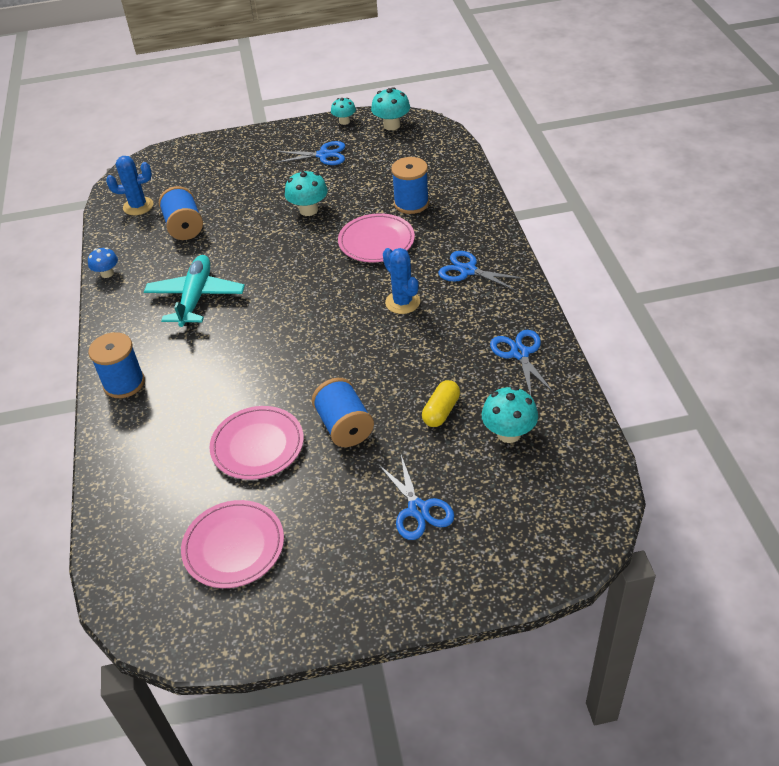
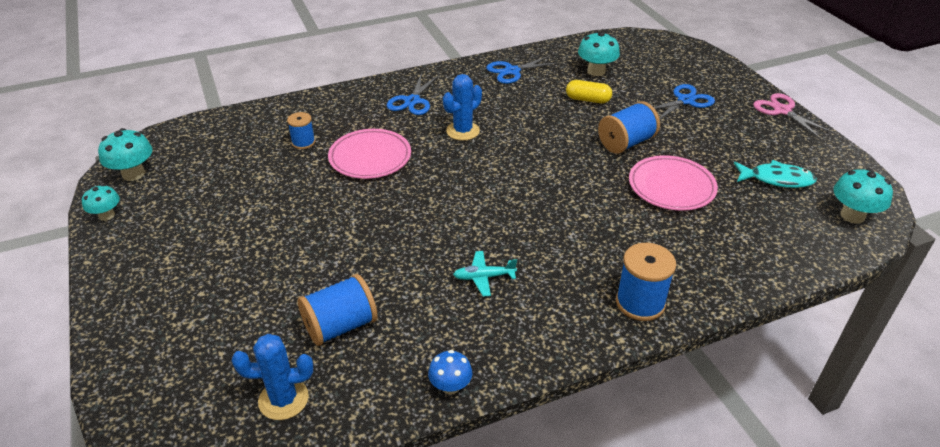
camera: 105 degrees left, 5 degrees down
(138, 206) = (283, 399): blue cactus -> blue cactus turned 75 degrees counterclockwise
(196, 298) = (484, 277): turquoise plane -> turquoise plane, size x0.50
(233, 546) = (777, 179): pink plate -> turquoise fish
(309, 210) = (309, 214): turquoise mushroom -> turquoise mushroom (852, 215)
(323, 155) = (187, 221): blue scissors -> none
(369, 615) = (782, 111): none -> pink scissors
(411, 203) = (303, 142): blue spool -> blue spool, size x0.61

